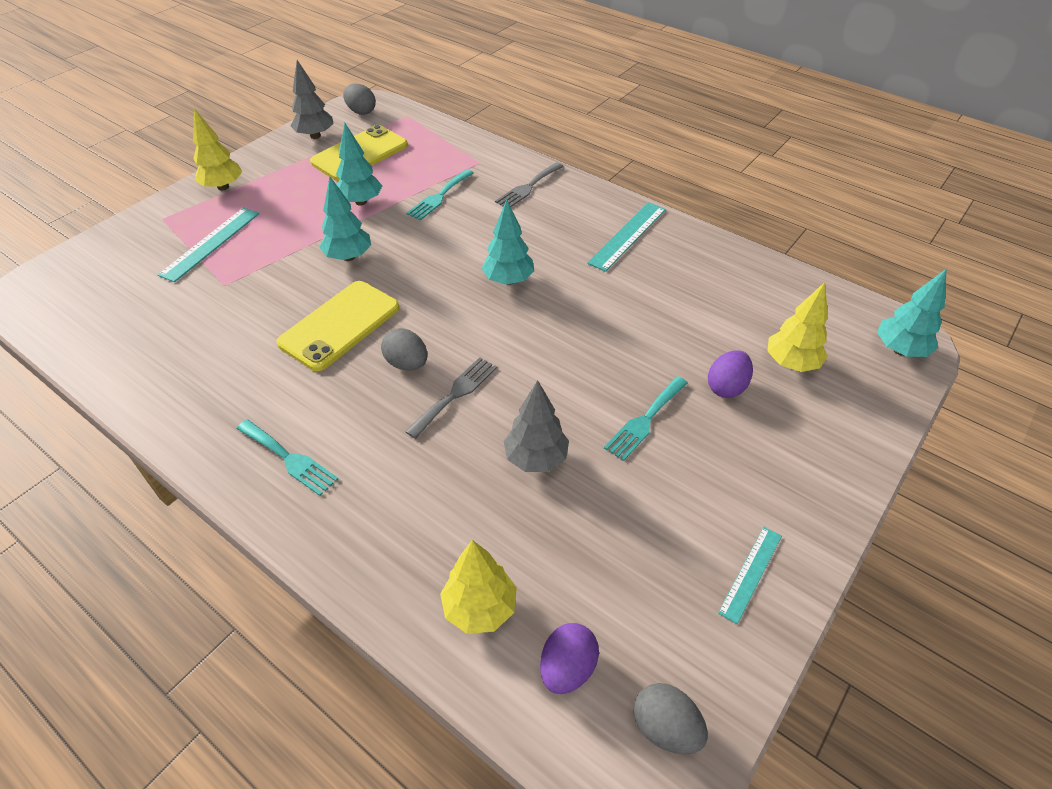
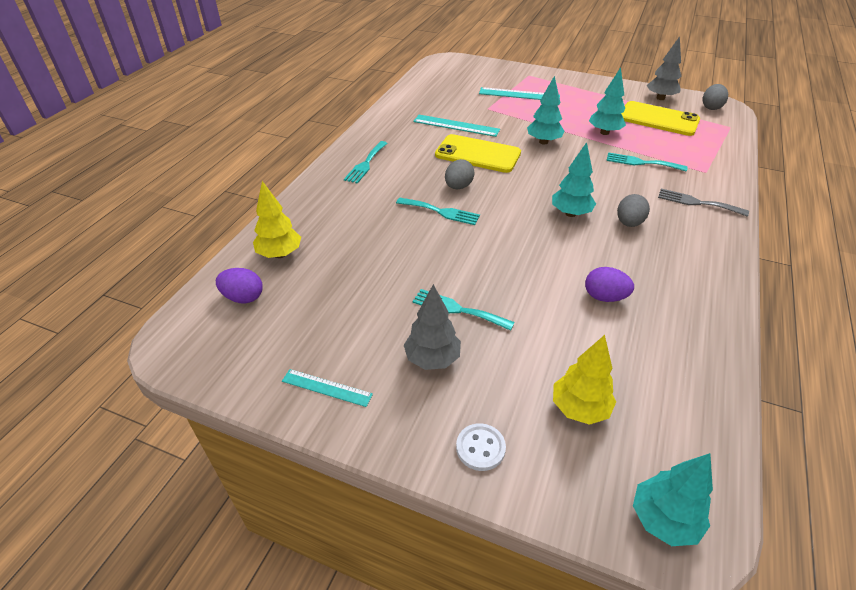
camera: 75 degrees right, 5 degrees down
(223, 187) = (573, 83): yellow tree -> none
(455, 394) = (441, 212): grey fork -> turquoise fork
(536, 458) = (399, 258): grey tree -> grey tree (432, 359)
(628, 236) = (683, 271): turquoise ruler -> turquoise ruler (456, 125)
(665, 727) = (205, 348): grey egg -> grey egg (629, 223)
(726, 387) = (520, 359): purple egg -> purple egg (604, 297)
(834, 447) = (480, 448): none -> white button

